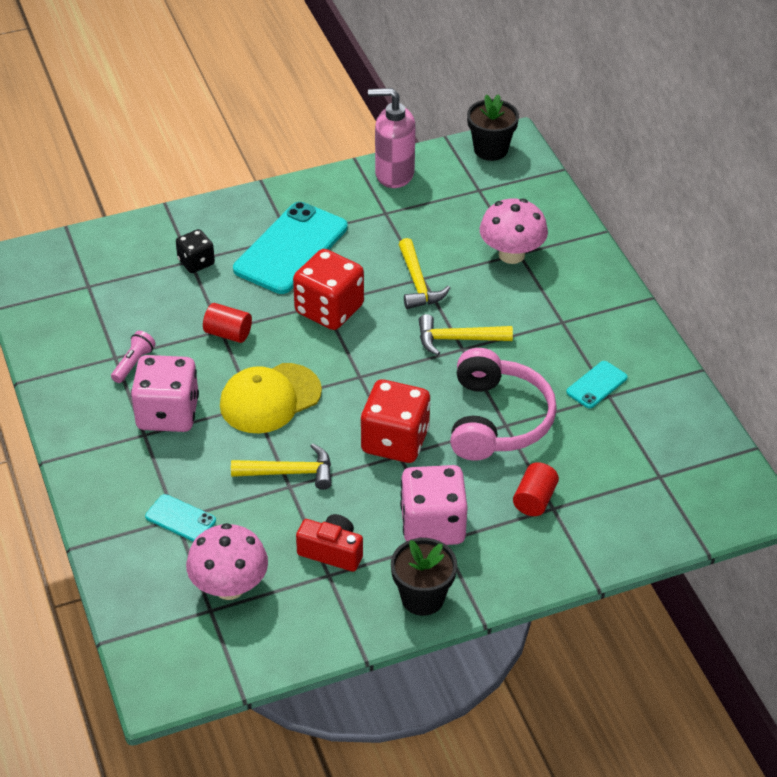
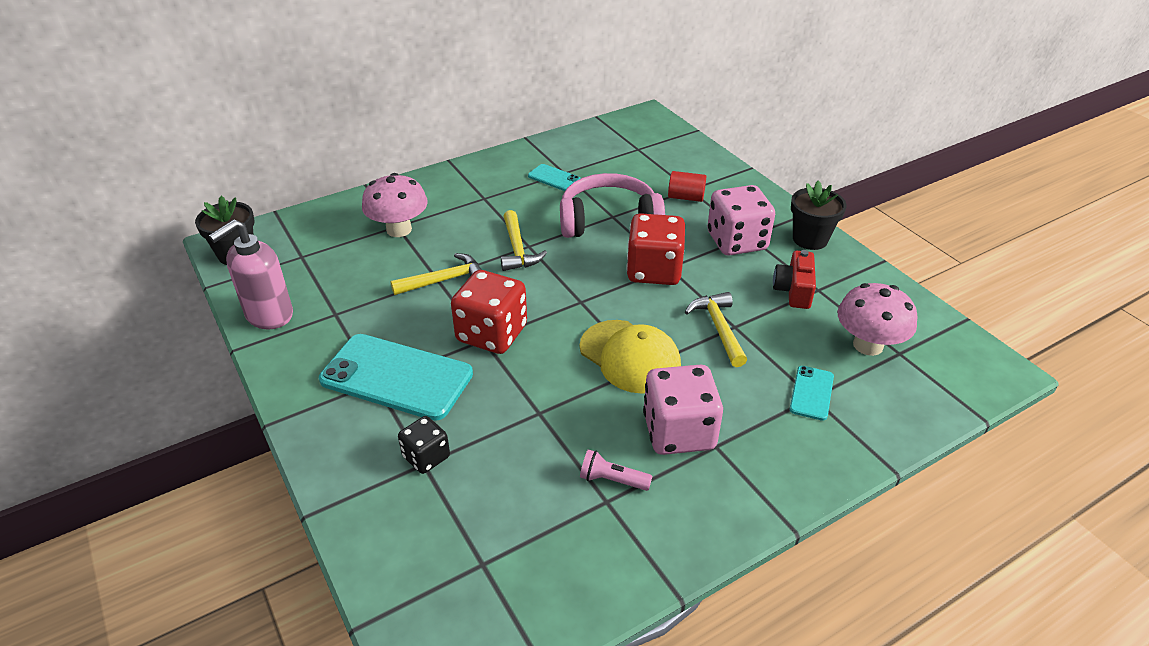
camera: 100 degrees left, 5 degrees down
(228, 333) = (543, 405): red cylinder -> none
(394, 174) = (269, 315): pink soap dispenser -> pink soap dispenser turned 45 degrees clockwise

